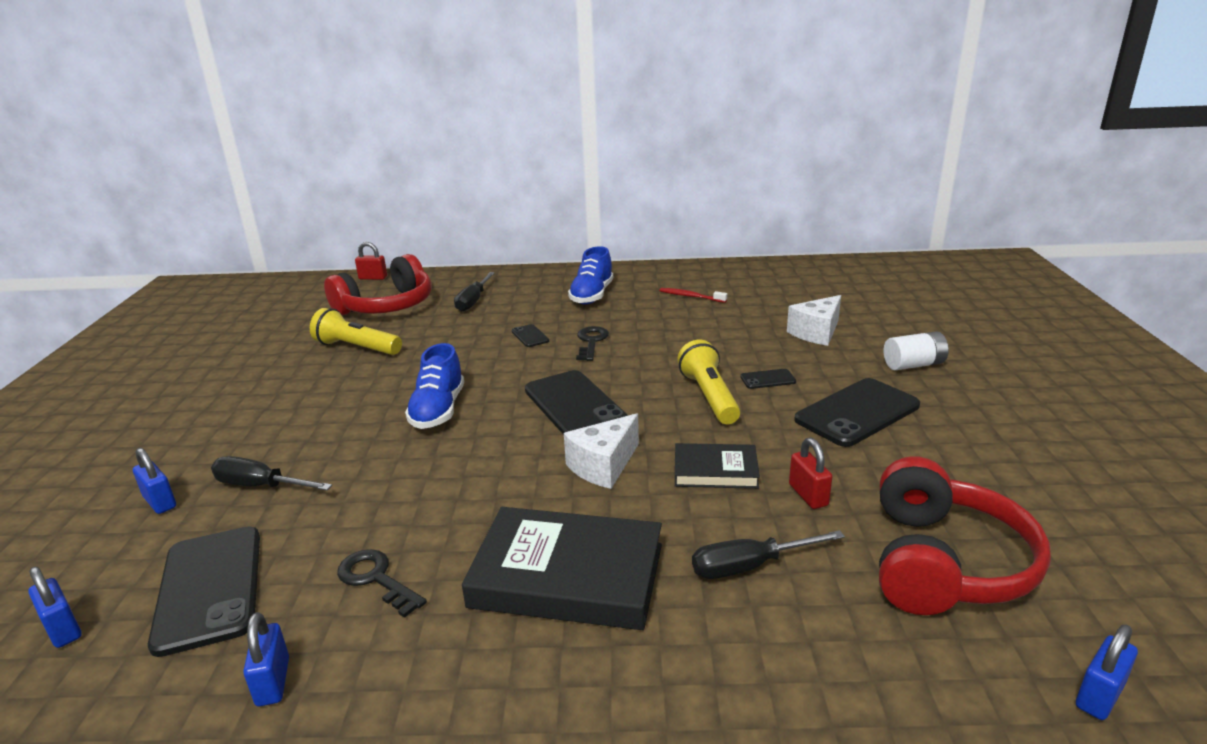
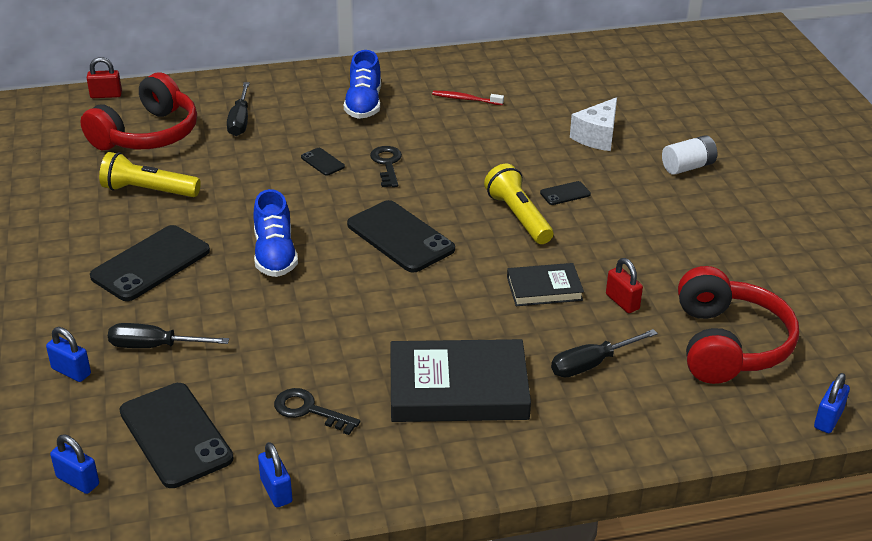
camera: 15 degrees left, 10 degrees up
(603, 466) = (450, 294): white cheese -> none
(857, 413) = (647, 221): black phone -> black phone (151, 264)

